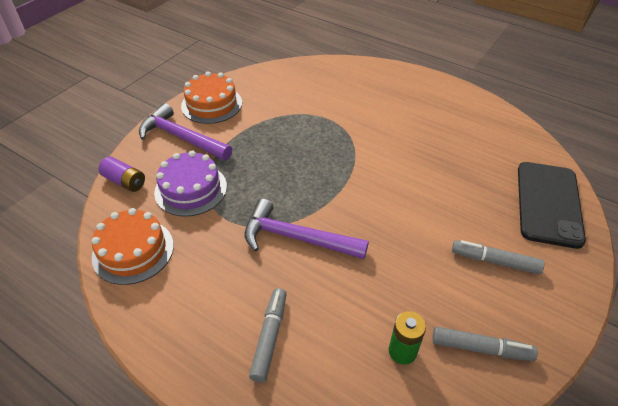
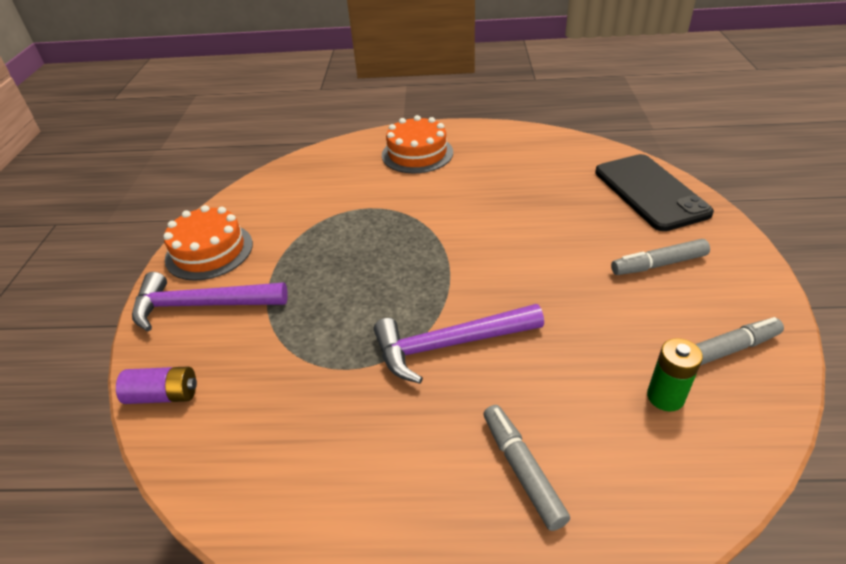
camera: 30 degrees left, 5 degrees down
(133, 251) = (254, 474): orange cake -> orange cake (417, 153)
(191, 189) = (268, 358): purple cake -> none

